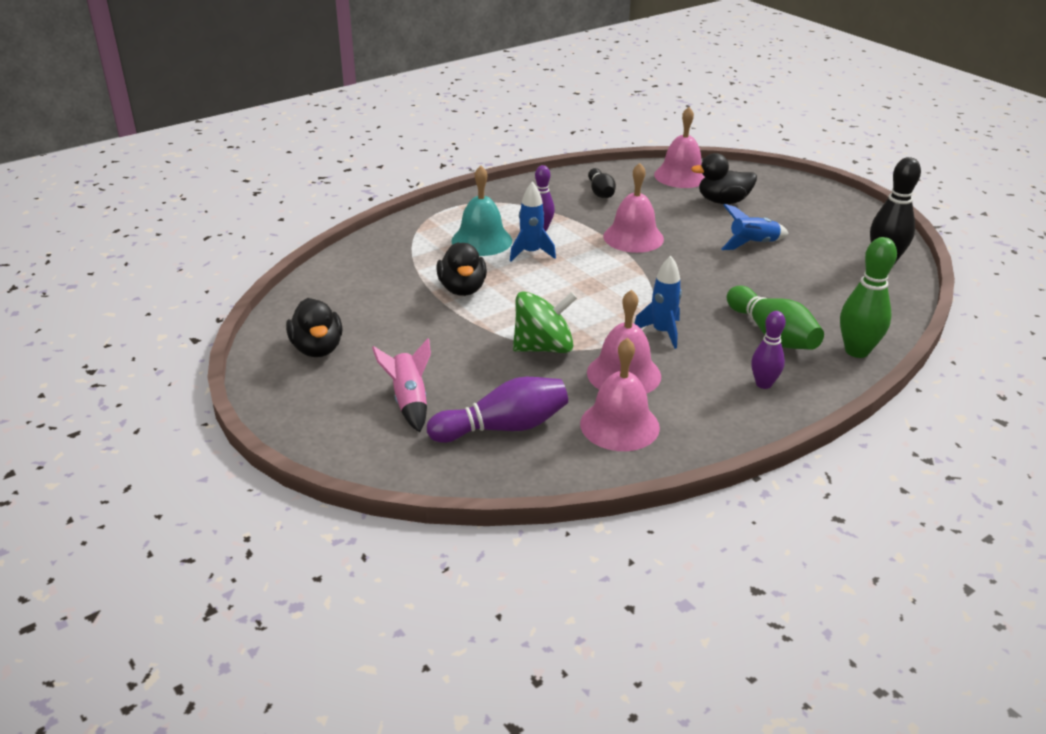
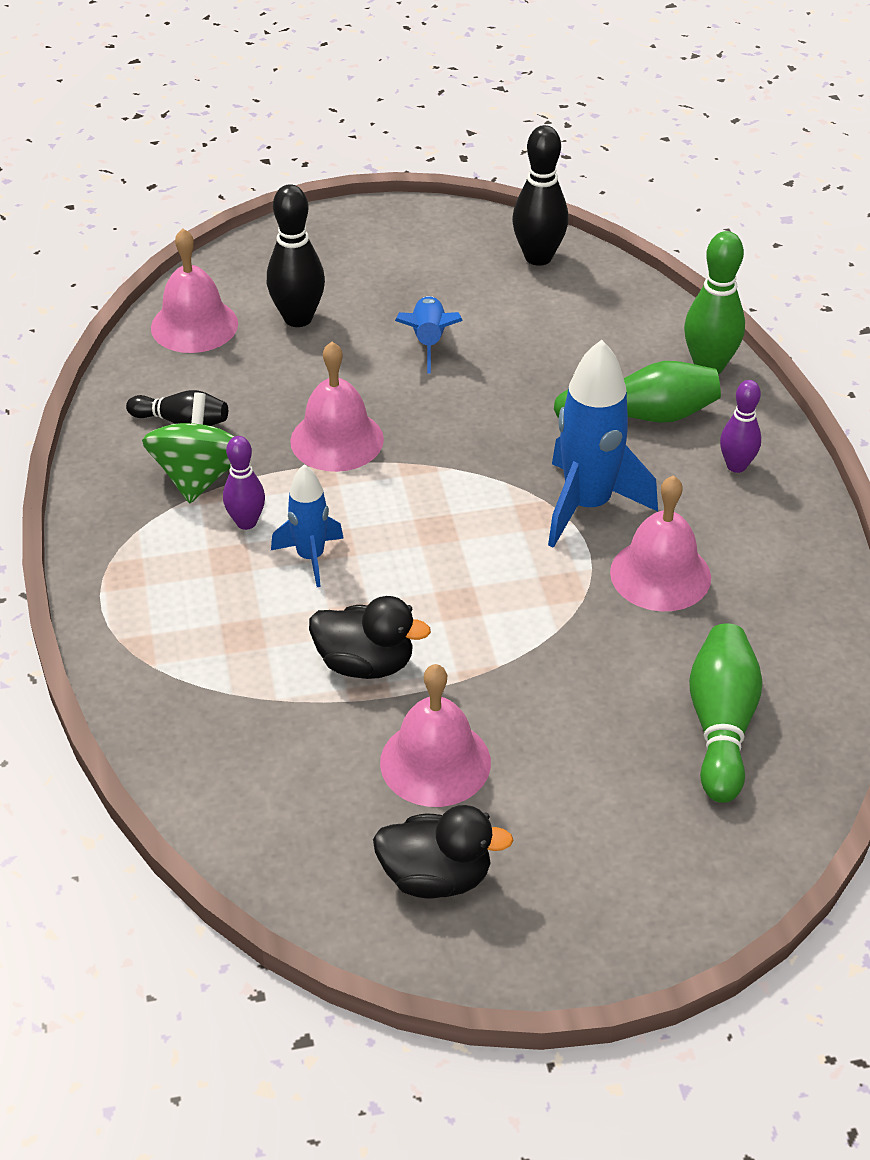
camera: 65 degrees left, 10 degrees up
(409, 401) = (621, 804): pink rocket -> none
(481, 240) = (236, 598): turquoise bell -> none
(503, 427) = (721, 726): purple bowling pin -> green bowling pin
(543, 347) = (563, 628): green spinning top -> green spinning top (198, 477)
(619, 425) = (761, 617): pink bell -> pink bell (435, 762)
(662, 332) = (587, 505): blue rocket -> blue rocket, size x1.72
(723, 201) = (298, 318): black duck -> black bowling pin

